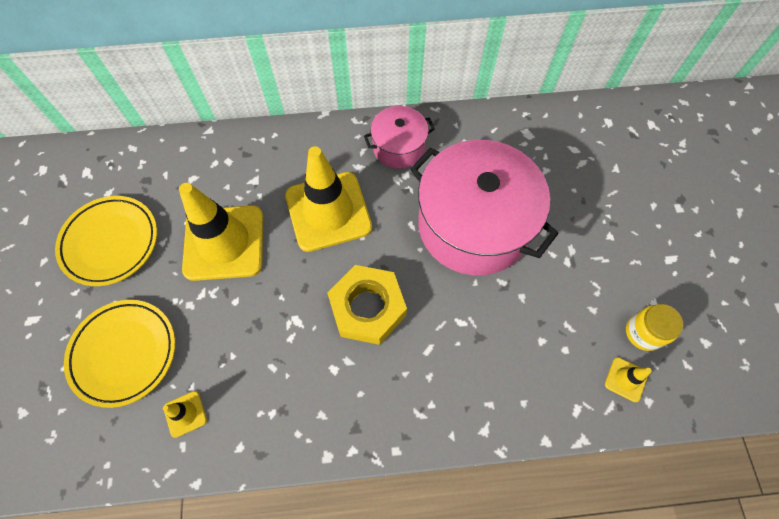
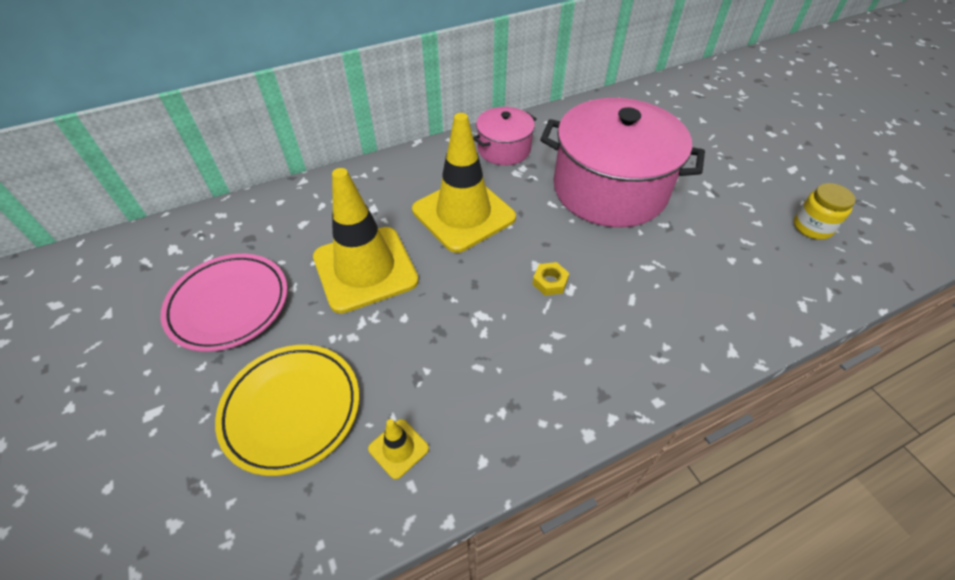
camera: 20 degrees left, 15 degrees down
(110, 242) = (229, 305): yellow plate -> pink plate
(367, 308) = (550, 282): yellow nut -> yellow nut, size x0.42
(626, 379) = (825, 267): yellow traffic cone -> none

